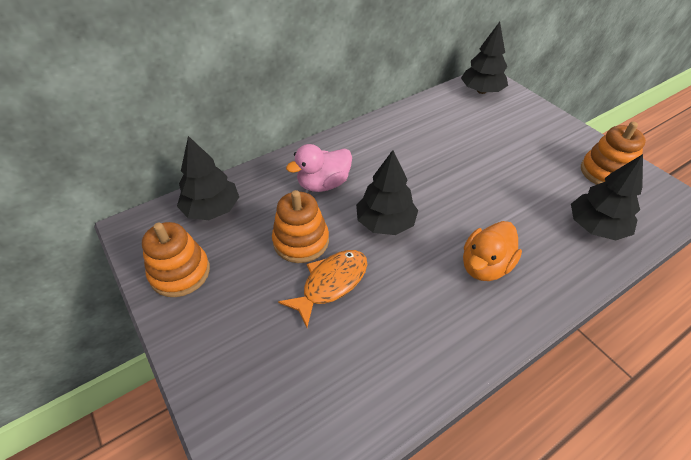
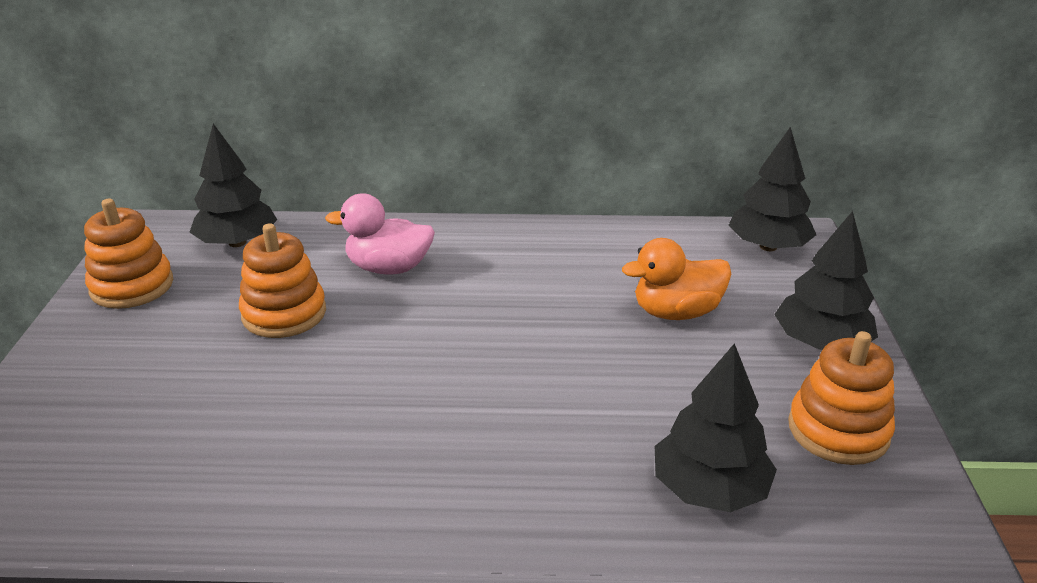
camera: 35 degrees right, 15 degrees down
(331, 284) = (257, 370): orange fish -> none
(385, 223) = (405, 340): black tree -> black tree (821, 343)
(485, 266) = (466, 448): orange duck -> orange duck (676, 312)

